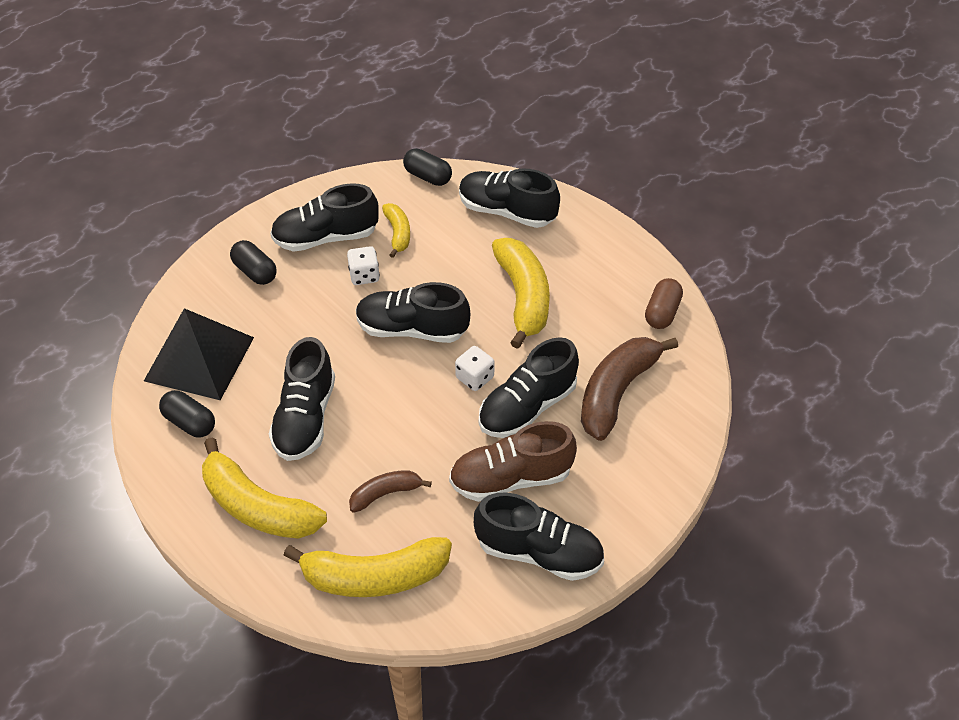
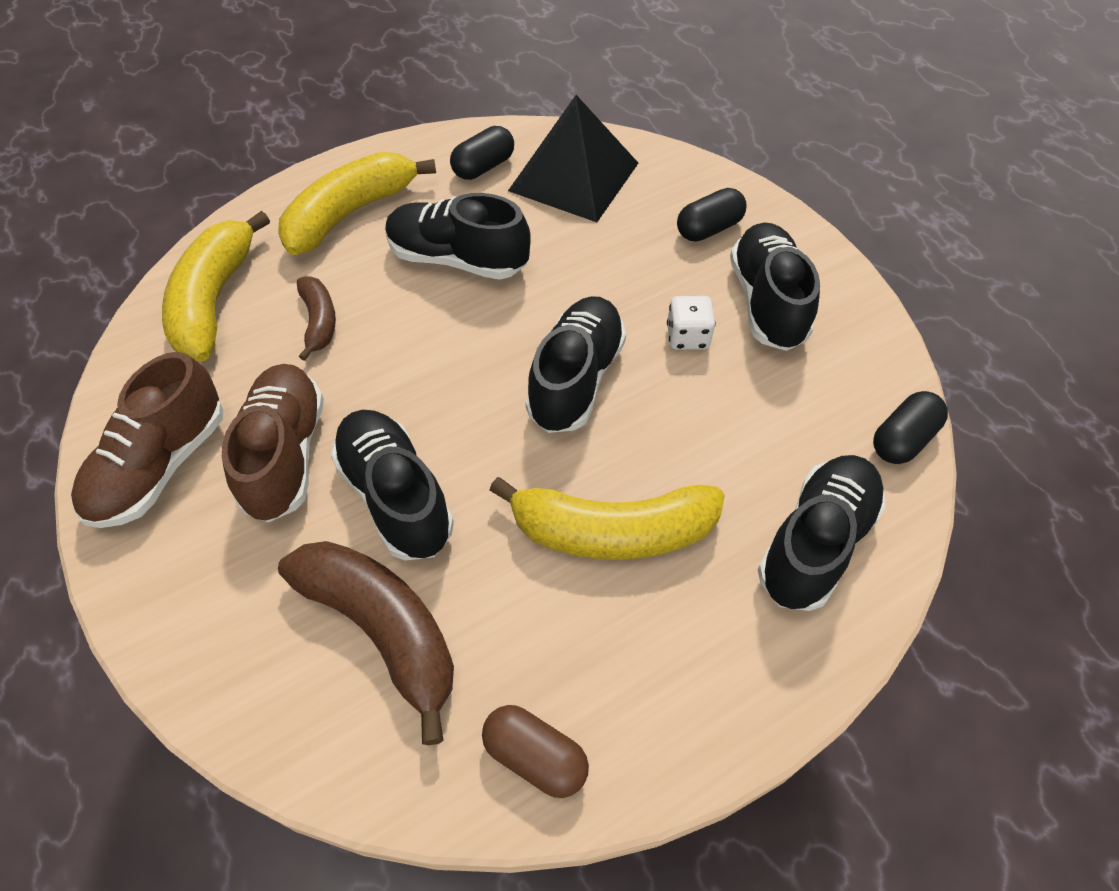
camera: 100 degrees right, 5 degrees up
(398, 233) = (770, 384): yellow banana -> none
(475, 378) = (468, 440): white dice -> none
(539, 552) = (160, 466): black shoe -> brown shoe

